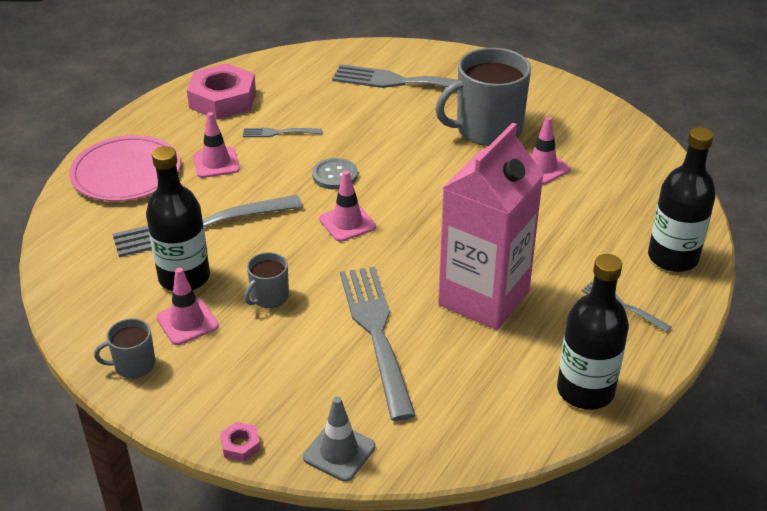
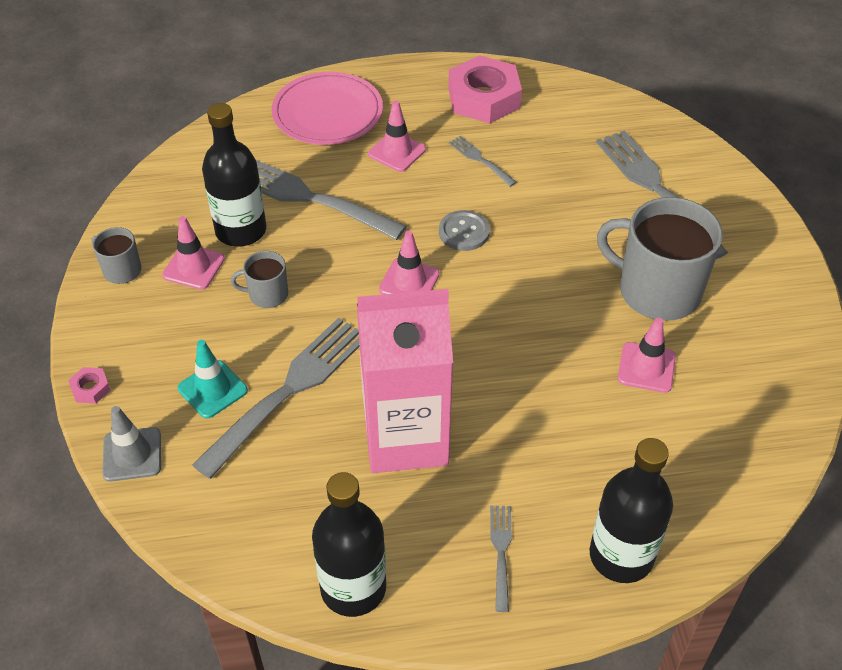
camera: 50 degrees right, 10 degrees up
(327, 373) = (212, 389): none -> turquoise traffic cone

